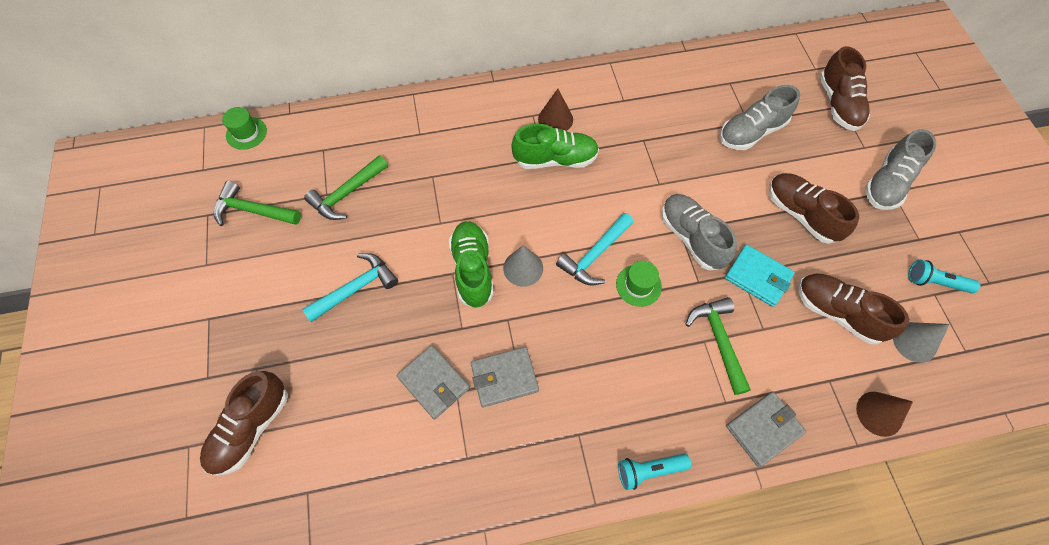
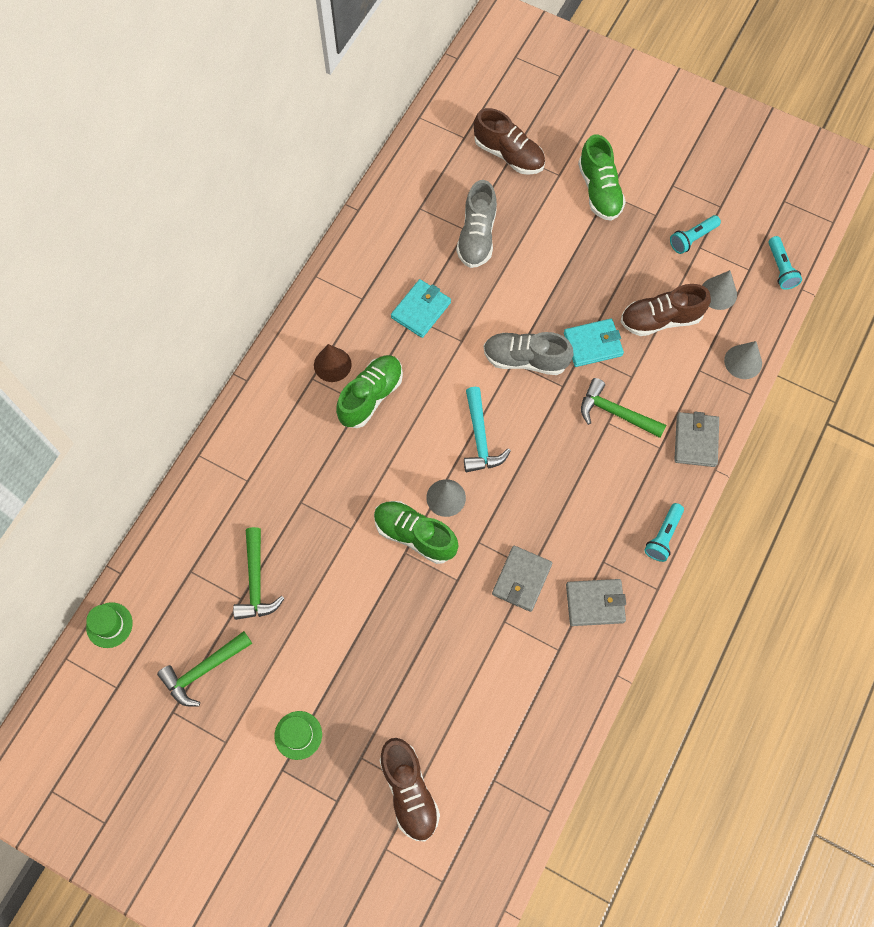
camera: 50 degrees left, 5 degrees up
(356, 288) = (354, 634): turquoise hammer -> none
(434, 383) = (484, 632): grey wallet -> grey wallet (595, 603)
(638, 285) = (530, 429): green hat -> green hat (298, 735)
(654, 141) = (421, 310): none -> turquoise wallet
(801, 214) = (572, 270): brown shoe -> none
(879, 413) = (743, 362): brown cone -> grey cone
(887, 183) = (599, 190): grey shoe -> green shoe
(1000, 378) = (780, 268): none -> turquoise flashlight

